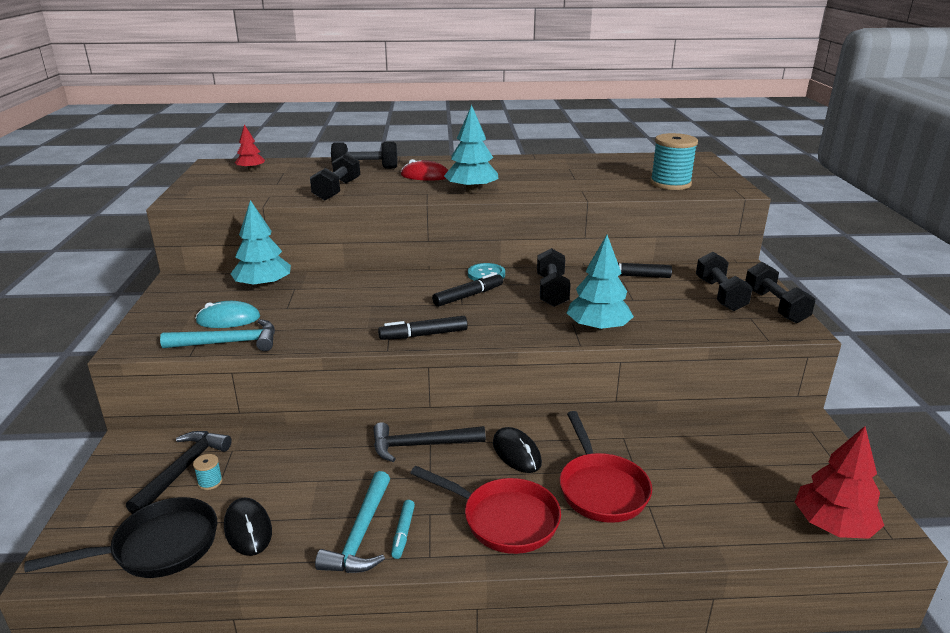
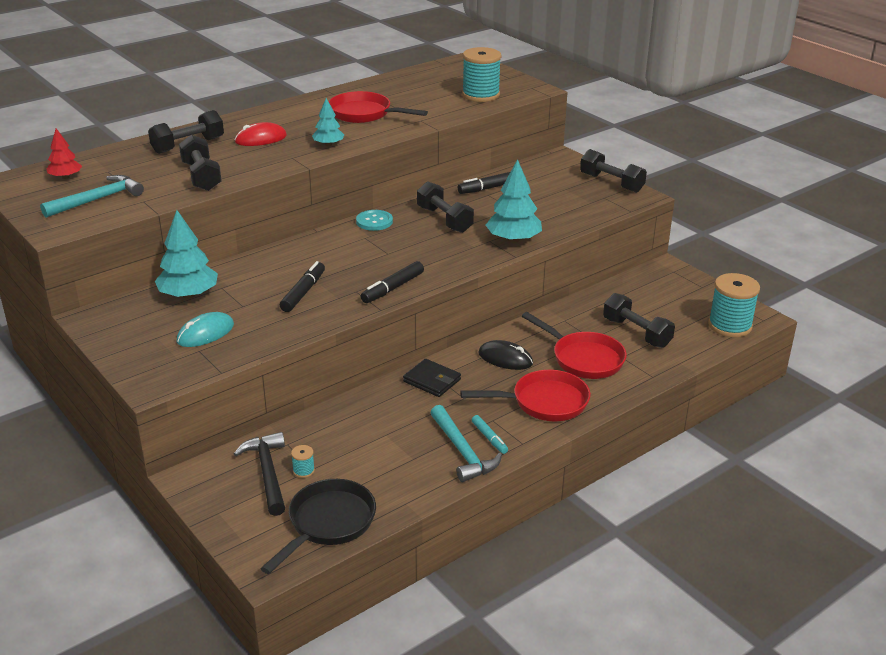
camera: 35 degrees left, 5 degrees up
(229, 343) = (240, 351): turquoise hammer -> turquoise hammer (98, 199)
(248, 529) = (379, 484): black mouse -> none
(421, 445) = (432, 380): black hammer -> black wallet
(468, 296) = (385, 245): black marker -> black marker (303, 292)
(471, 191) = (328, 144): turquoise tree -> turquoise tree, size x0.58
(538, 176) = (364, 114): none -> red pan
(720, 295) = (567, 185): black dumbbell -> black dumbbell (636, 333)
(833, 526) = (729, 326): red tree -> turquoise spool

